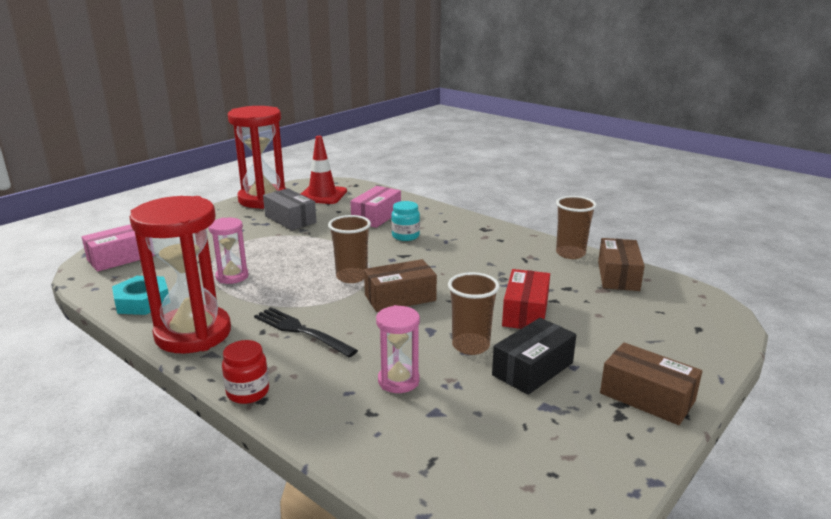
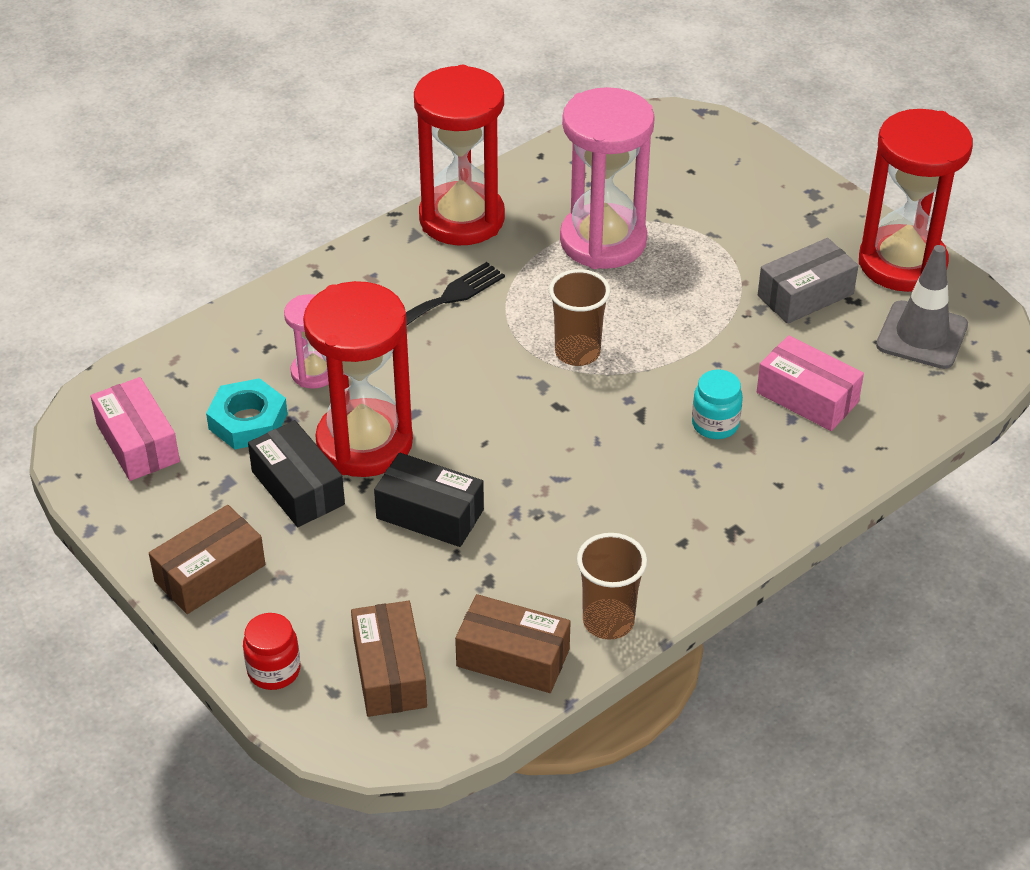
camera: 100 degrees right, 20 degrees up
(121, 258) = (682, 141): pink box -> pink box (138, 443)
(142, 301) = (550, 173): turquoise nut -> turquoise nut (248, 421)
(232, 276) = (603, 241): pink hourglass -> pink hourglass, size x1.98
(248, 392) = (333, 263): red jar -> red jar (274, 670)
(322, 195) = (922, 335): red traffic cone -> grey traffic cone
(400, 298) = (503, 394): brown box -> brown box (389, 672)
(470, 346) = (364, 443): brown cup -> red hourglass
(525, 312) = (430, 514): red box -> black box

